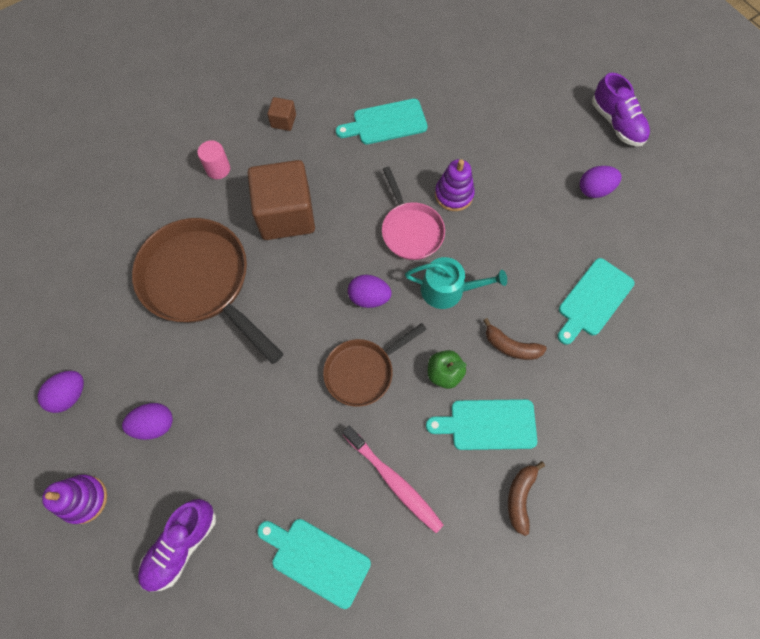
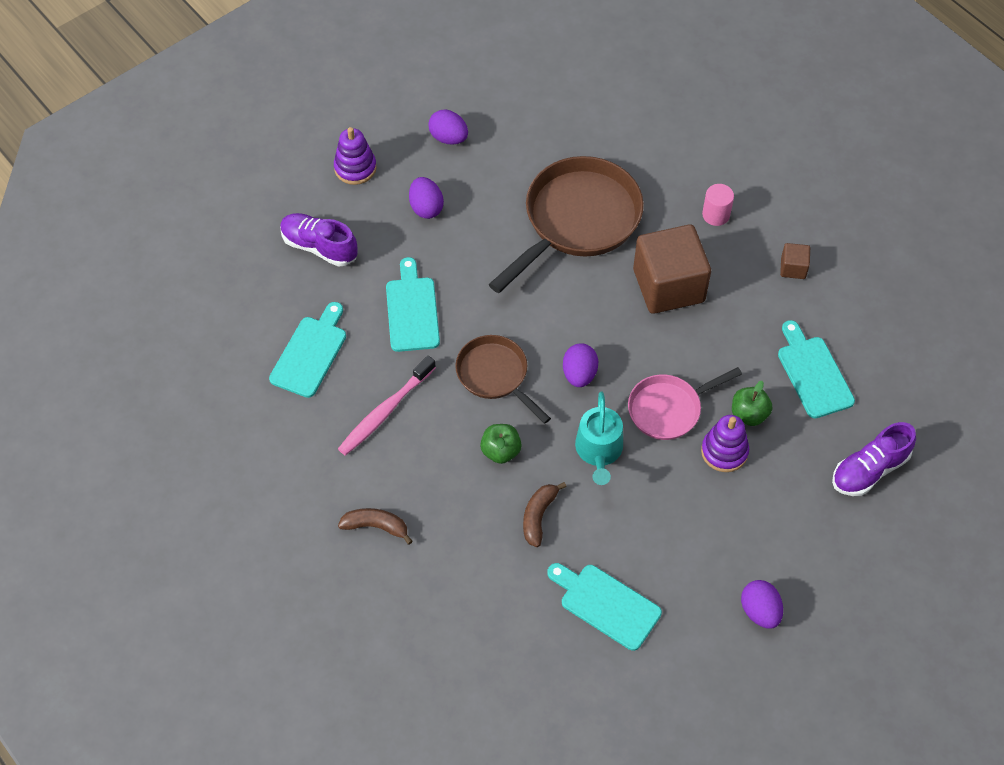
camera: 85 degrees right, 10 degrees down
(420, 172) = (749, 414): none -> green apple
(488, 424) = (449, 495): turquoise cutting board -> turquoise cutting board (412, 310)
(616, 123) = (870, 643): purple shoe -> purple shoe (869, 470)

